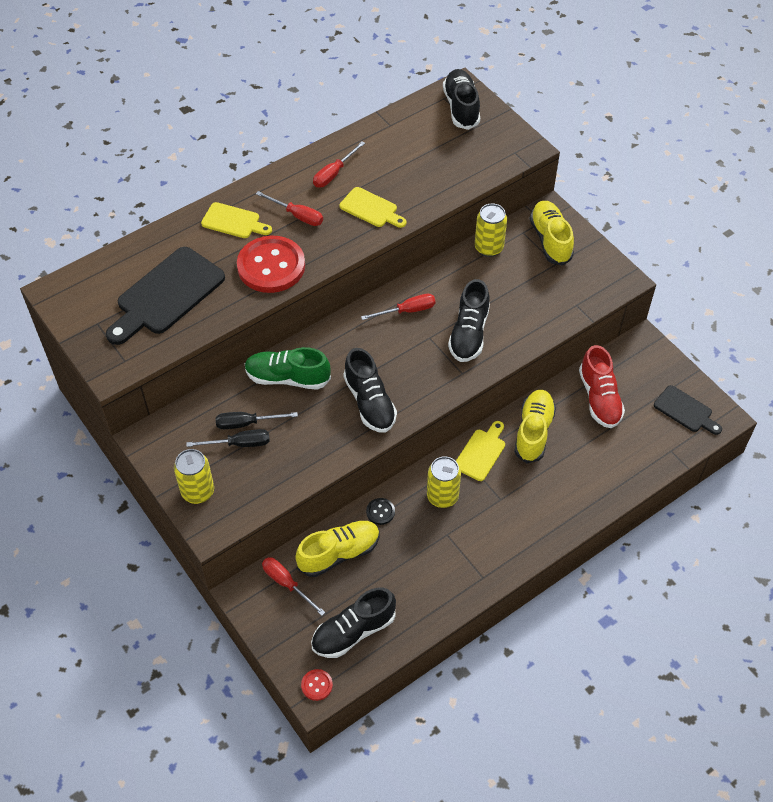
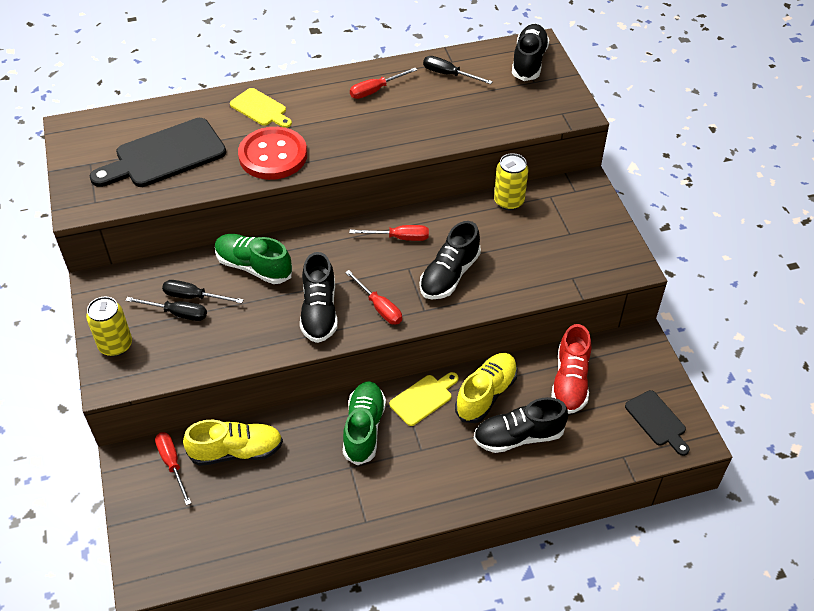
camera: 20 degrees right, 5 degrees down
(297, 215) = (321, 118): red screwdriver -> red screwdriver (379, 307)
(317, 685) = (149, 572): red button -> none
(353, 631) = (211, 532): black shoe -> black shoe (518, 436)
(371, 209) = (394, 129): yellow cutting board -> none
(380, 512) = (296, 424): black button -> none
(394, 139) = (449, 74): none -> black screwdriver
(442, 496) = (364, 429): yellow can -> green shoe
(550, 240) = (575, 210): yellow shoe -> none

